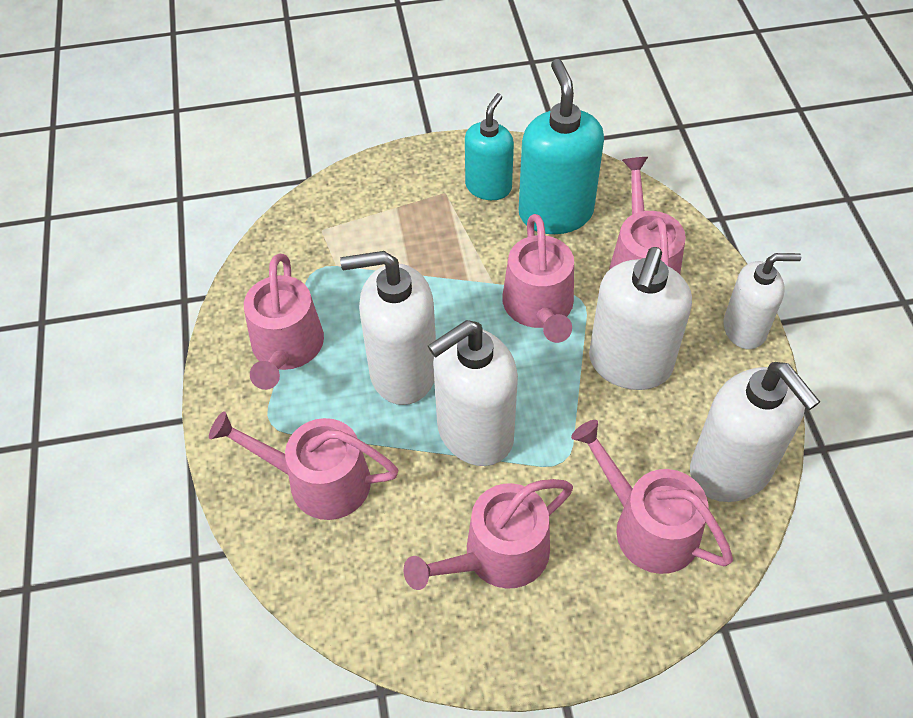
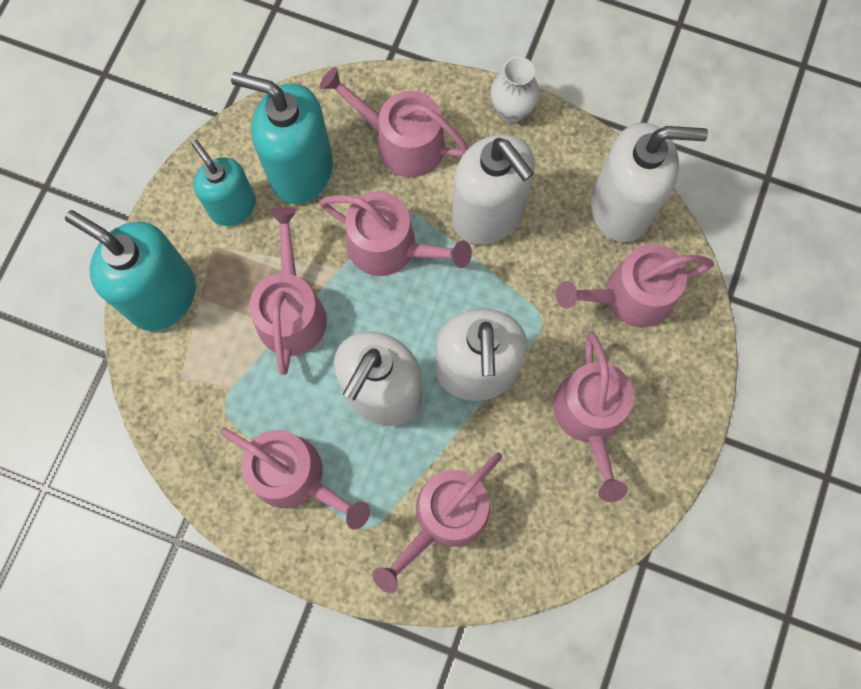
camera: 60 degrees left, 20 degrees up
(380, 183) = (162, 296): none -> turquoise soap dispenser
(429, 270) = (291, 311): none -> pink watering can
(744, 329) = (511, 111): white soap dispenser -> white vase

